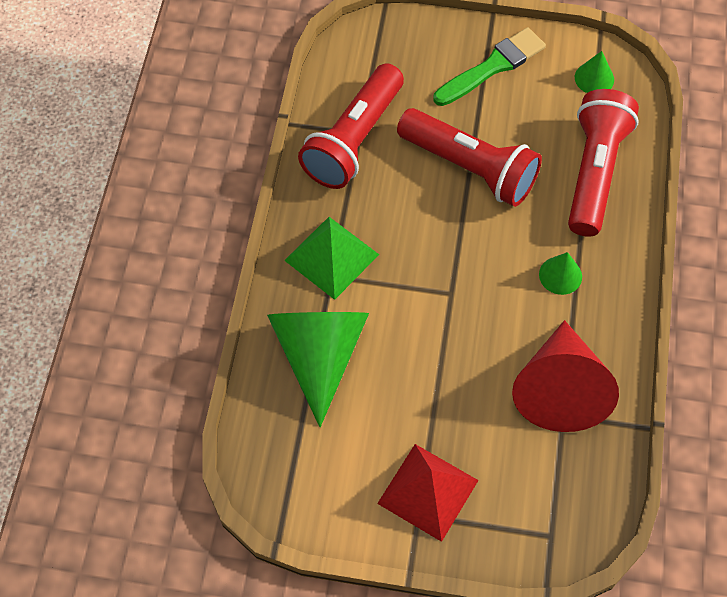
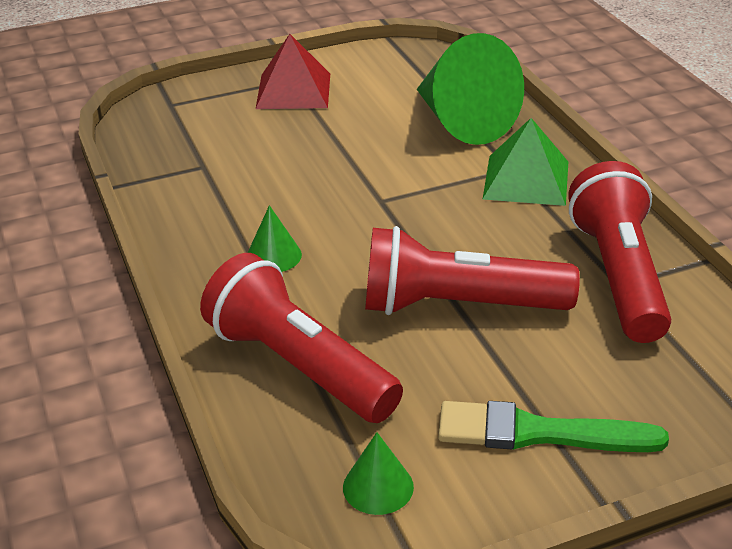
camera: 150 degrees right, 25 degrees down
(492, 66) = (537, 433): green brush -> green brush turned 75 degrees clockwise
(560, 389) = (217, 179): red cone -> none
(594, 172) = (298, 366): red flashlight -> red flashlight turned 150 degrees clockwise

